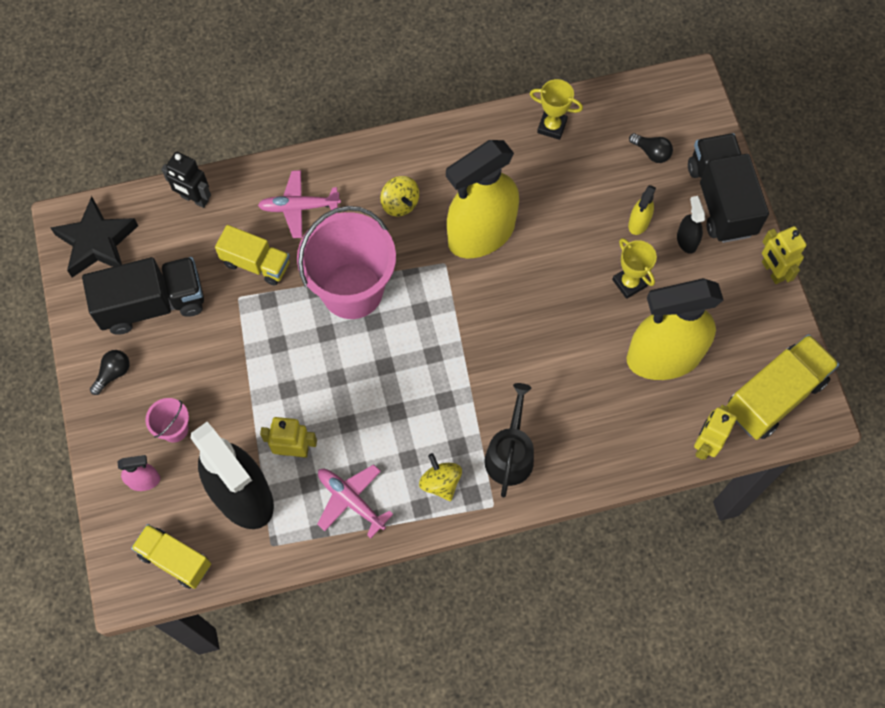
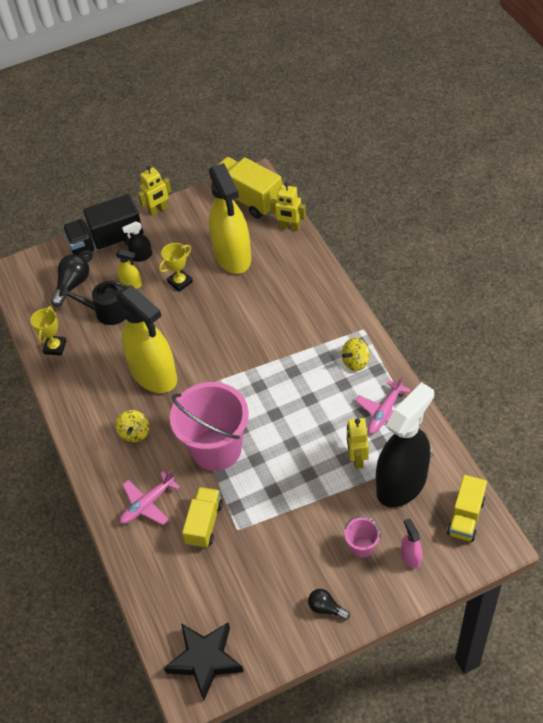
camera: 95 degrees left, 15 degrees down
(152, 304) = (256, 595): black truck -> none
(194, 199) = (150, 588): black robot -> none
(299, 207) = (147, 504): pink plane -> pink plane turned 60 degrees clockwise
(400, 204) = (135, 433): yellow spinning top -> yellow spinning top turned 135 degrees clockwise
(510, 454) = (324, 326): black watering can -> black watering can (107, 311)
(651, 152) = (72, 285): black light bulb -> black light bulb, size x1.60

